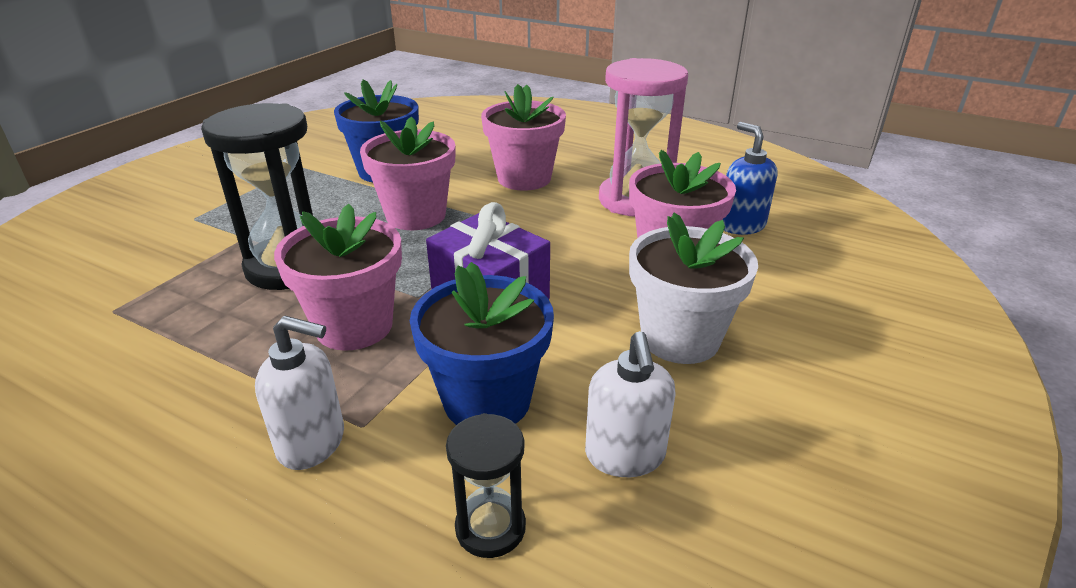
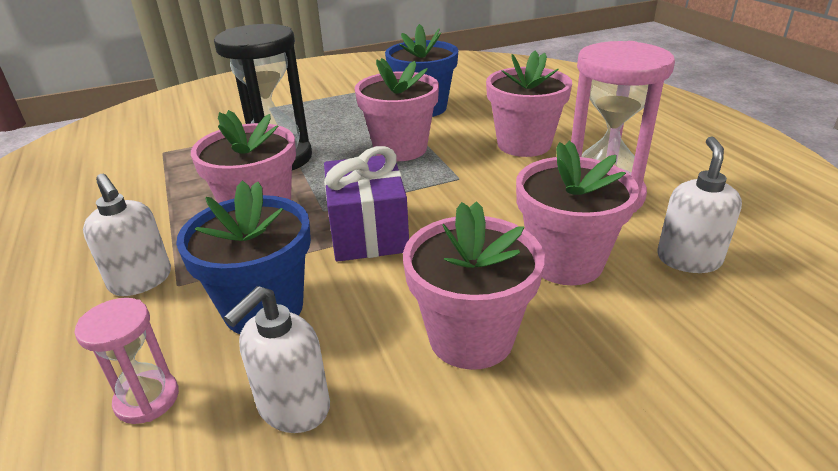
camera: 40 degrees right, 0 degrees up
(490, 528) = (147, 399): black hourglass -> pink hourglass
(680, 338) = (471, 337): white flower pot -> pink flower pot
(741, 225) = (688, 259): blue soap dispenser -> white soap dispenser

